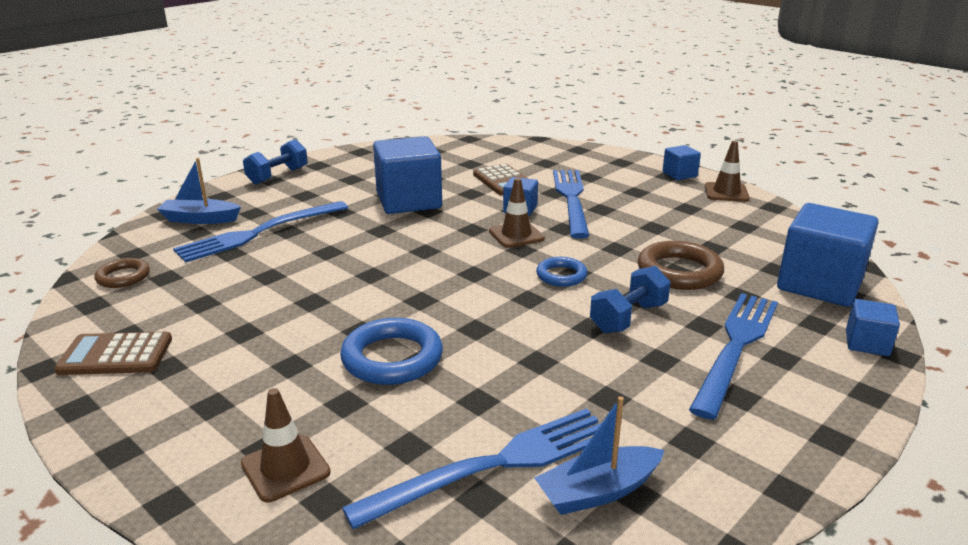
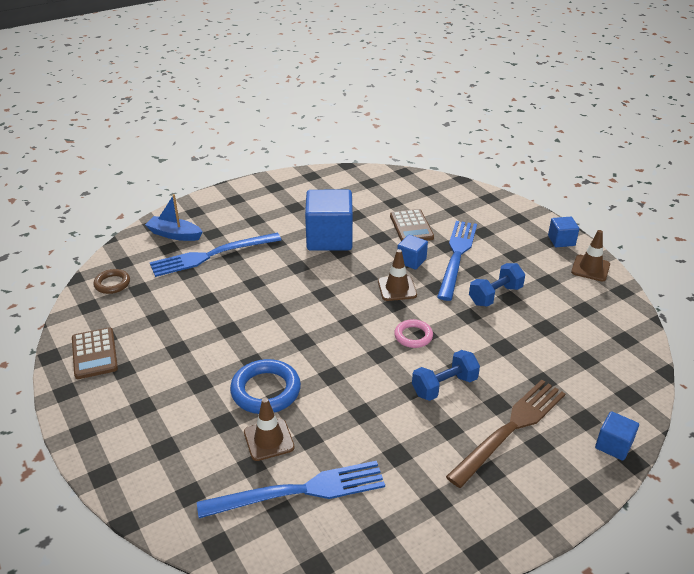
camera: 15 degrees right, 10 degrees up
(115, 355) = (94, 354): brown calculator -> brown calculator turned 120 degrees counterclockwise
(277, 176) = (241, 195): blue dumbbell -> blue dumbbell (495, 295)
(285, 468) = (173, 465): brown traffic cone -> brown traffic cone (269, 440)
(561, 275) = (413, 336): blue ring -> pink ring
(598, 491) = (356, 525): blue boat -> none
(679, 272) = (505, 348): brown ring -> none
(736, 347) = (510, 428): blue fork -> brown fork
(819, 284) = (611, 381): blue cube -> none

